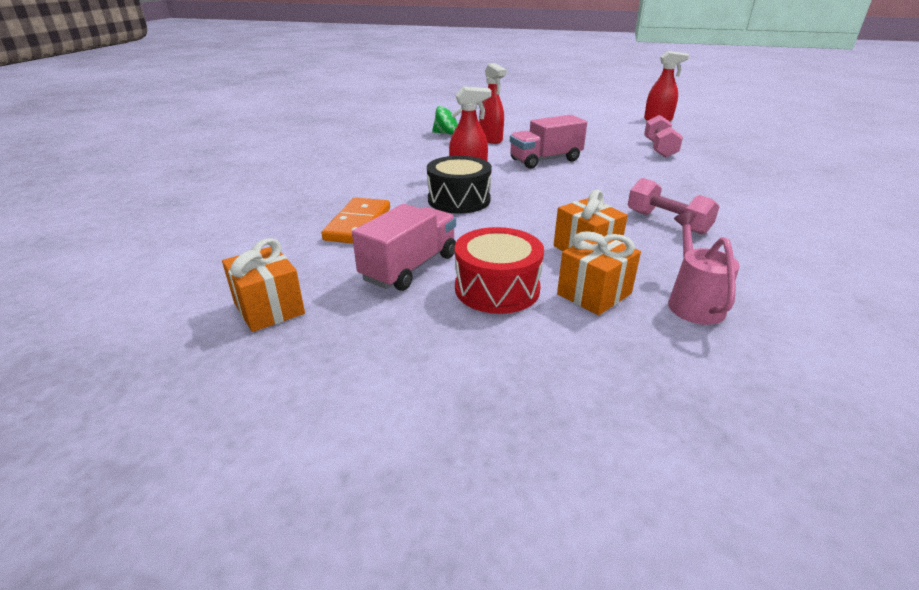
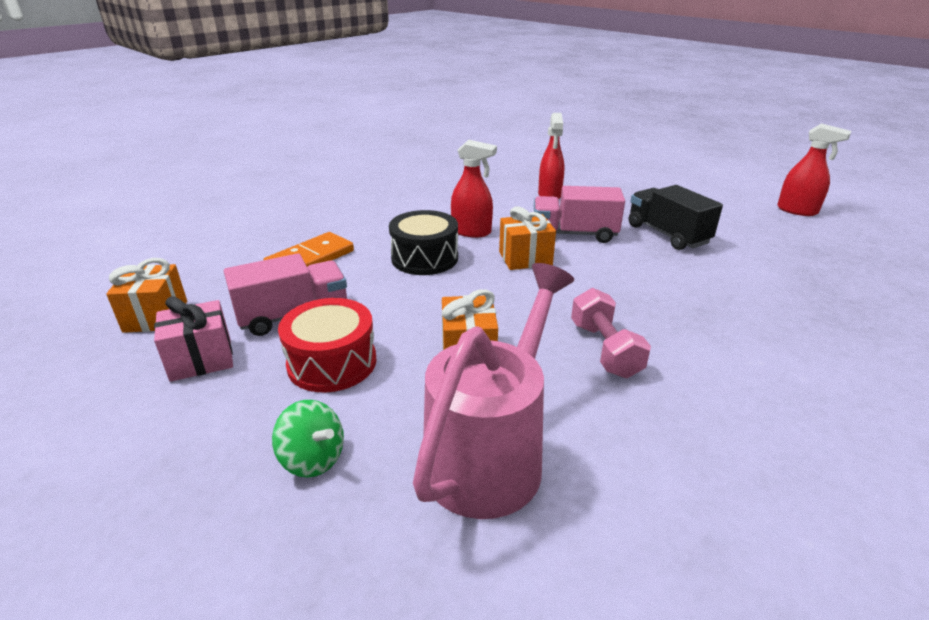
camera: 30 degrees right, 0 degrees up
(375, 325) = (201, 359): none -> pink gift
(447, 133) = (514, 179): green spinning top -> green spinning top (313, 459)
(594, 294) = (408, 402): orange gift -> orange gift (525, 258)
(605, 148) = (667, 234): none -> black truck
(659, 149) = (738, 252): pink dumbbell -> none
(692, 302) = (492, 453): pink watering can -> pink watering can, size x1.80

